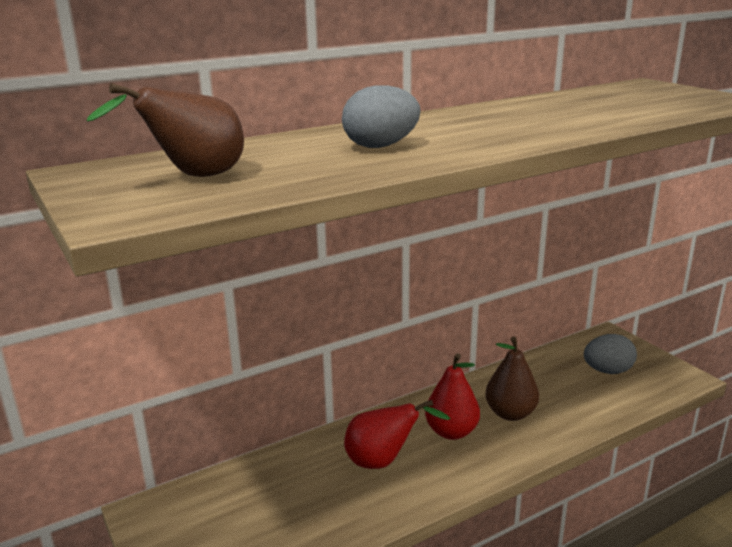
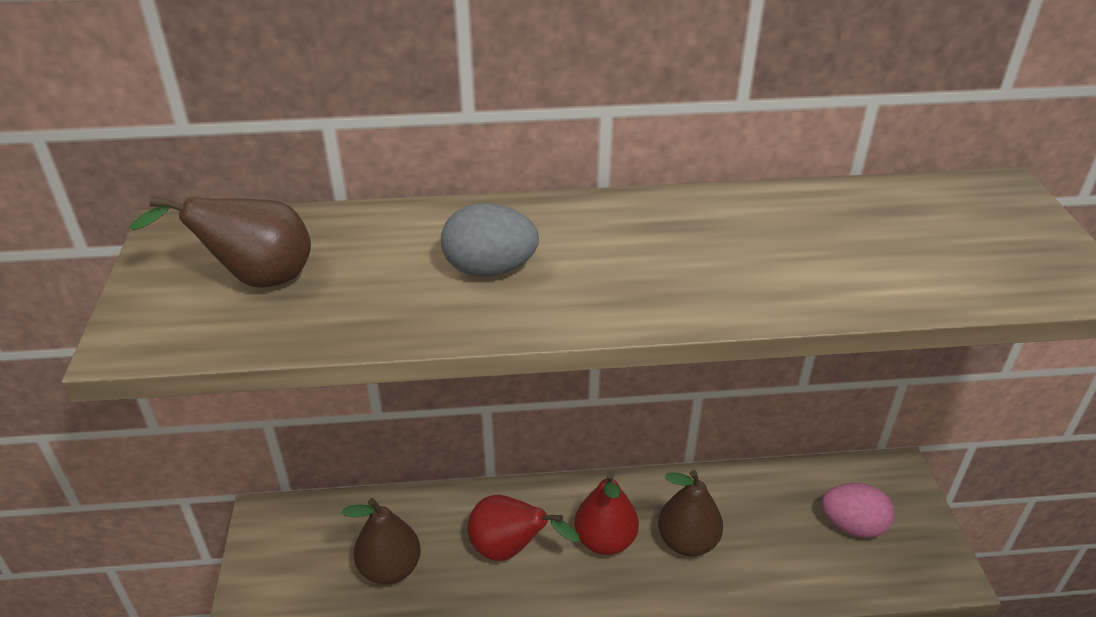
camera: 25 degrees right, 15 degrees up
(291, 507) = (390, 568): none -> brown pear
(607, 371) = (852, 525): grey egg -> pink egg

